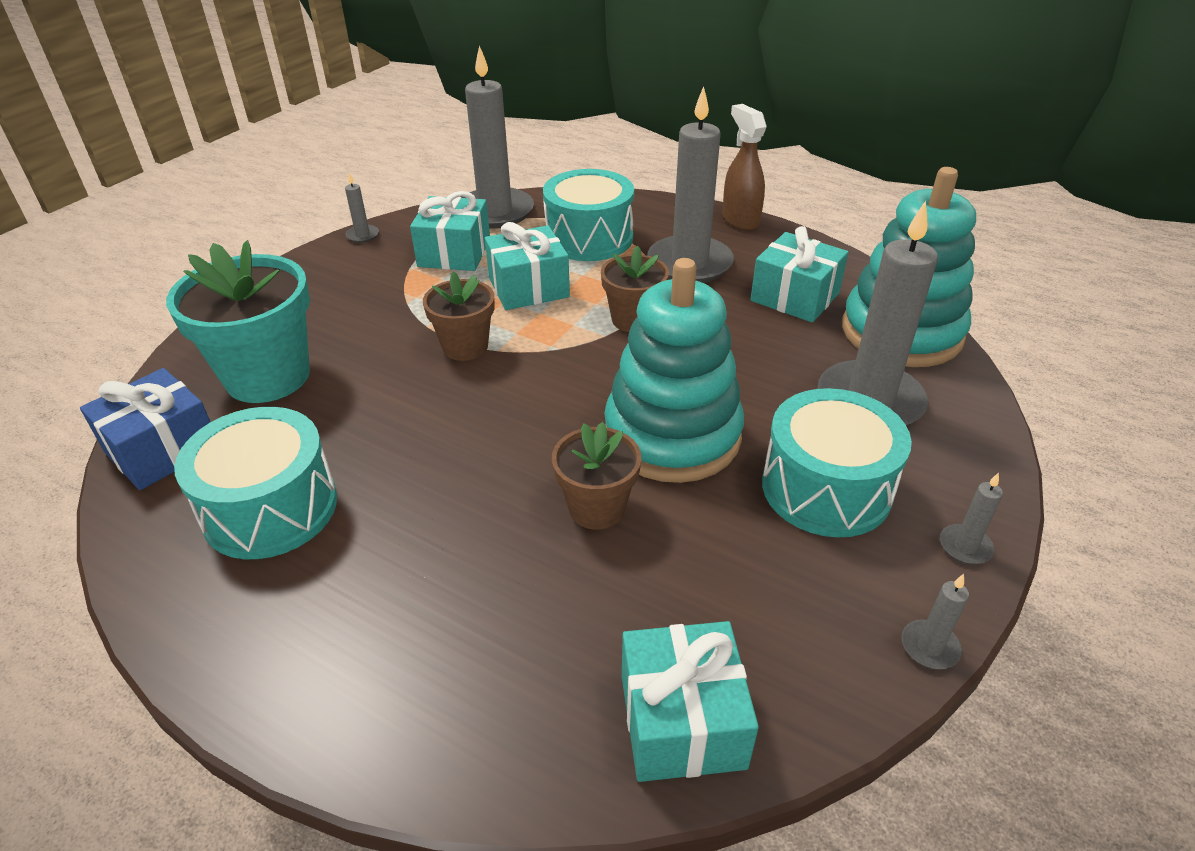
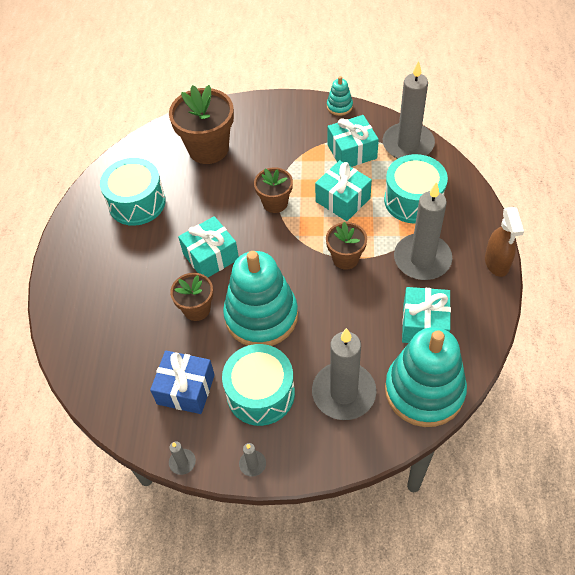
camera: 65 degrees right, 15 degrees up
(163, 449) = (147, 148): blue gift -> blue gift (186, 389)
(268, 376) = (208, 148): turquoise flower pot -> brown flower pot
(362, 235) = (339, 106): grey candle -> turquoise stacking toy
(682, 721) = (105, 385): turquoise gift -> turquoise gift (211, 256)
(740, 220) = (496, 263): brown spray bottle -> brown spray bottle turned 135 degrees clockwise

